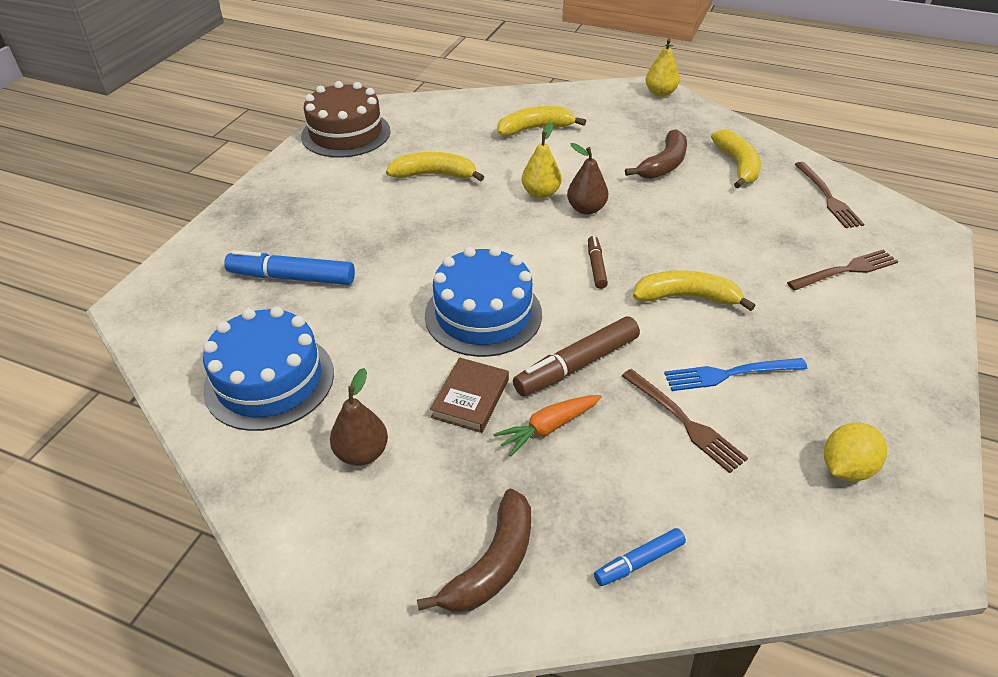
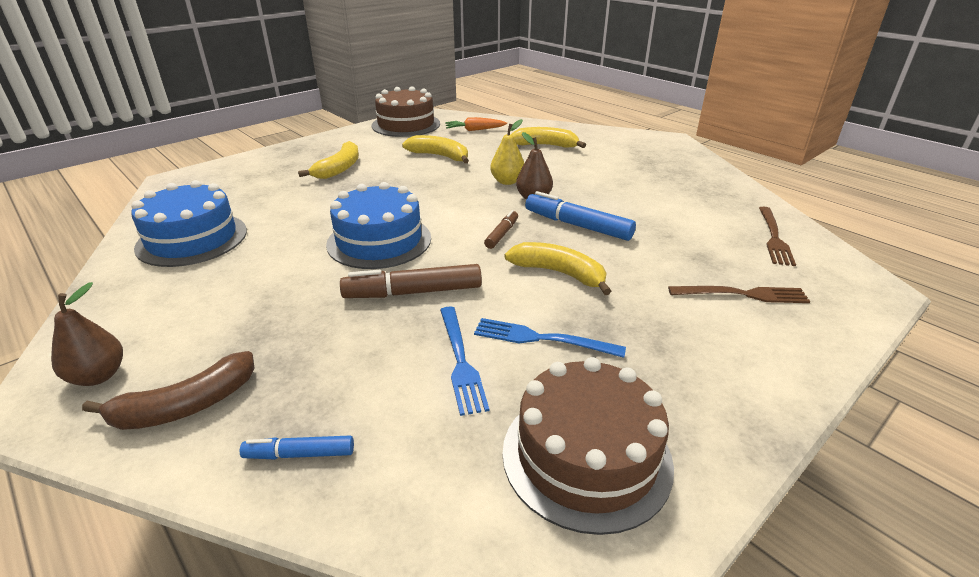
camera: 25 degrees right, 10 degrees down
(292, 277) = (278, 189): blue marker -> blue marker (577, 225)
(362, 453) = (192, 298): brown pear -> brown pear (98, 376)
(470, 398) = (307, 289): brown book -> none
(548, 428) = (341, 327): orange carrot -> orange carrot (474, 130)
(660, 93) = (673, 143): yellow pear -> none
(664, 164) = (631, 185): brown banana -> none
(684, 422) = (460, 361): brown fork -> blue fork
(737, 166) = (700, 198): yellow banana -> yellow banana (339, 168)
(846, 468) = (586, 456): yellow lemon -> brown cake

